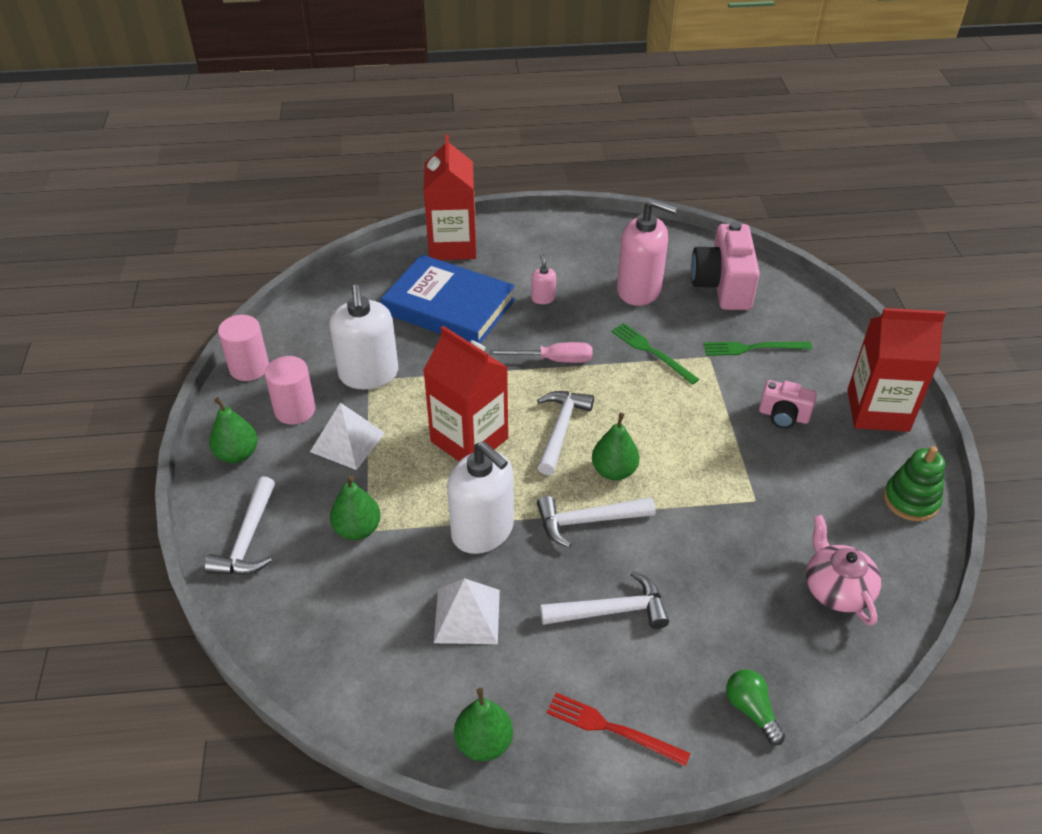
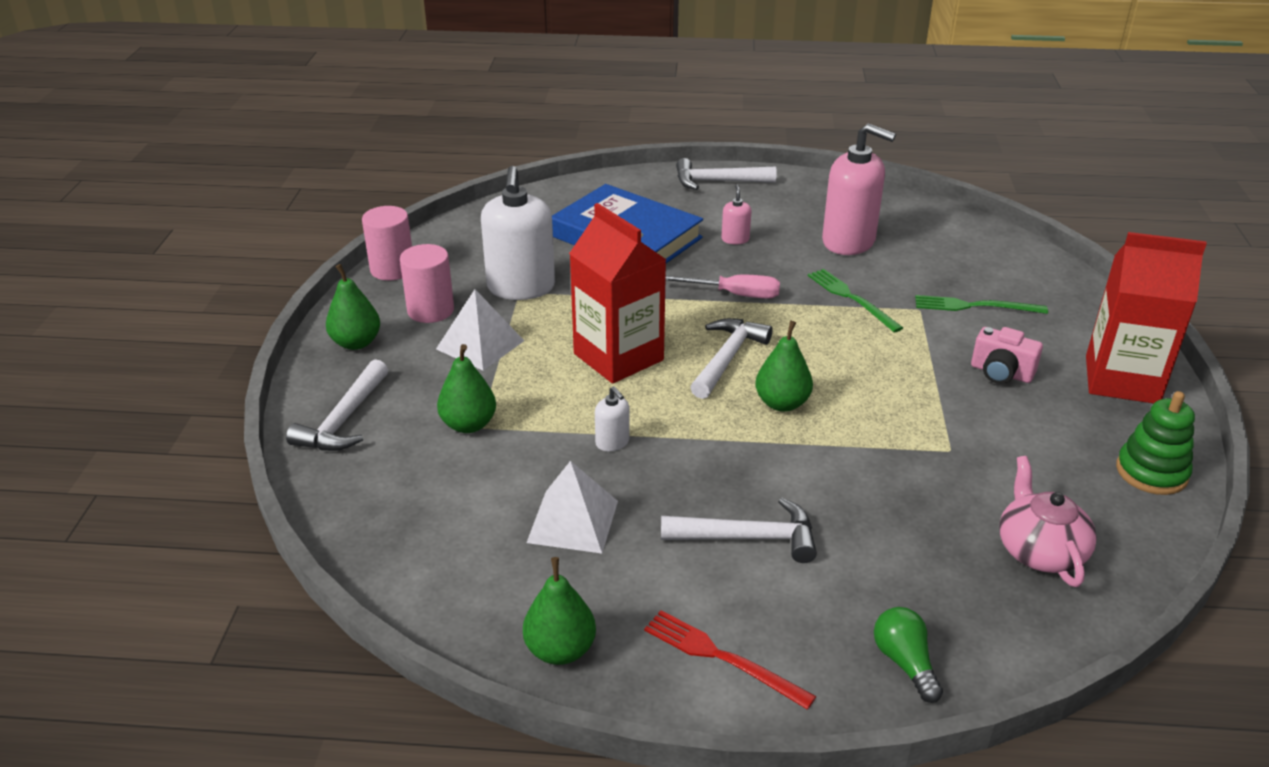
camera: 10 degrees right, 10 degrees down
(452, 245) = (644, 185): red carton -> none
(483, 530) = (612, 442): white soap dispenser -> white soap dispenser, size x0.44
(588, 521) = (740, 447): white hammer -> white hammer (718, 182)
(723, 286) = (949, 246): pink camera -> none

